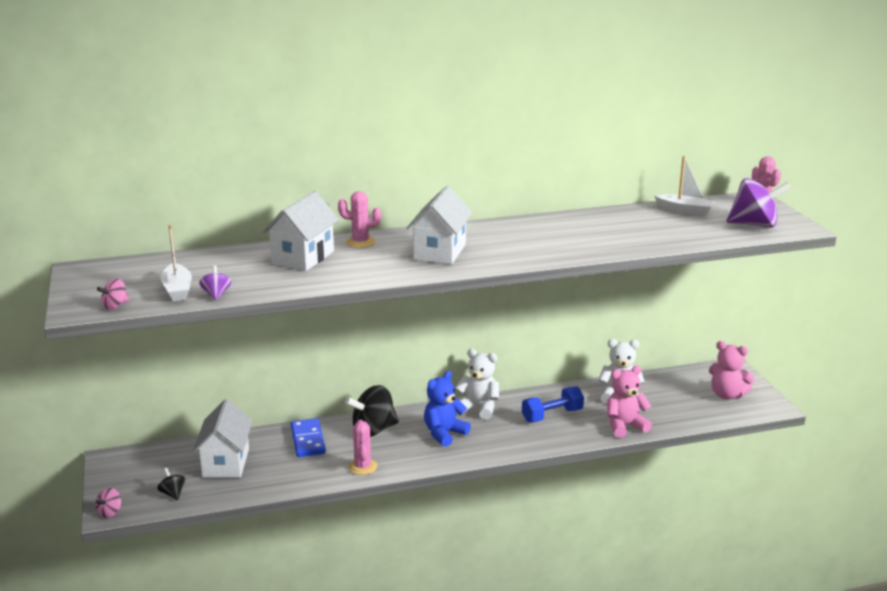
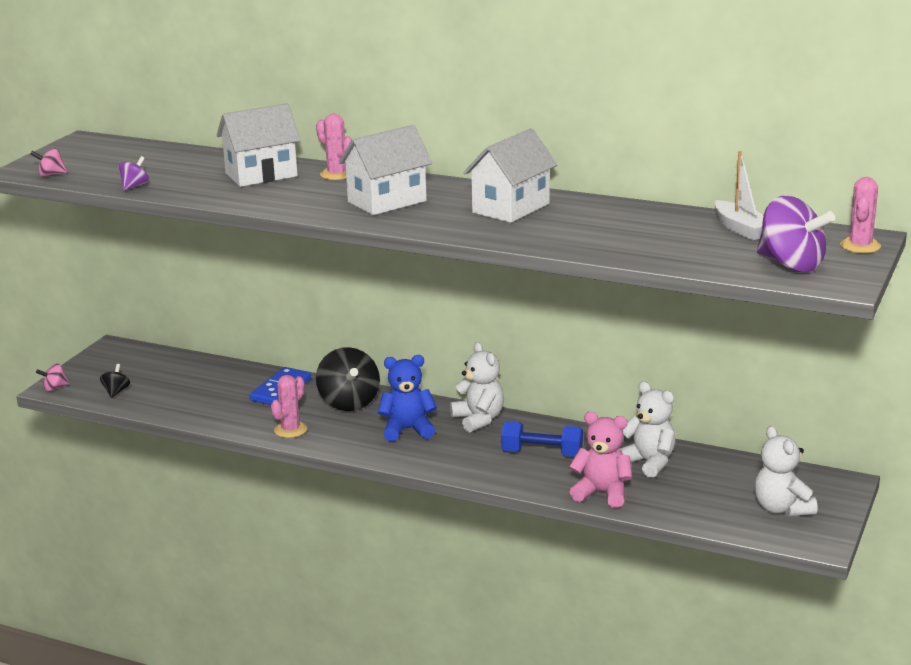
camera: 40 degrees right, 0 degrees up
(177, 290) = (115, 175): white boat -> none
(226, 463) = (189, 383): white house -> white house (511, 208)
(373, 430) = (349, 402): black spinning top -> black spinning top turned 120 degrees counterclockwise
(727, 395) = (782, 508): pink teddy bear -> white teddy bear

